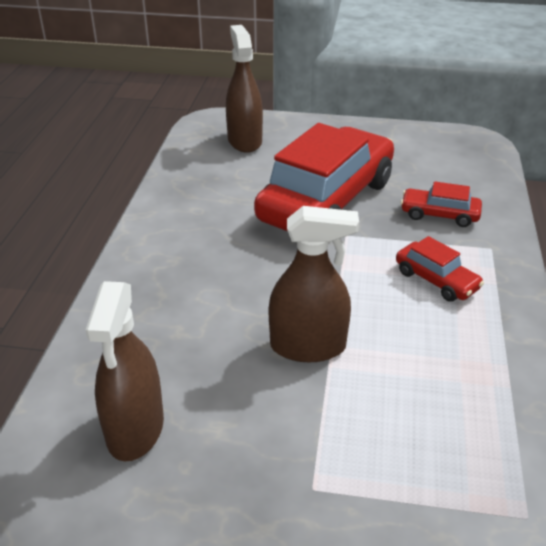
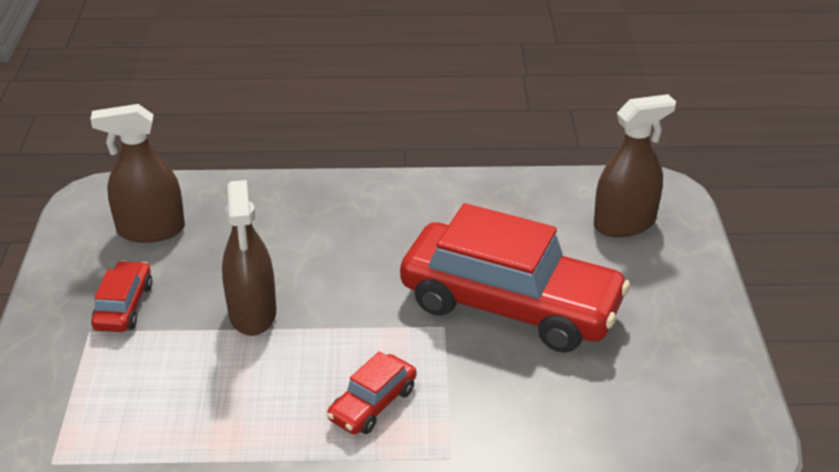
camera: 80 degrees right, 0 degrees up
(439, 215) = (512, 407): red car -> red car (124, 306)

